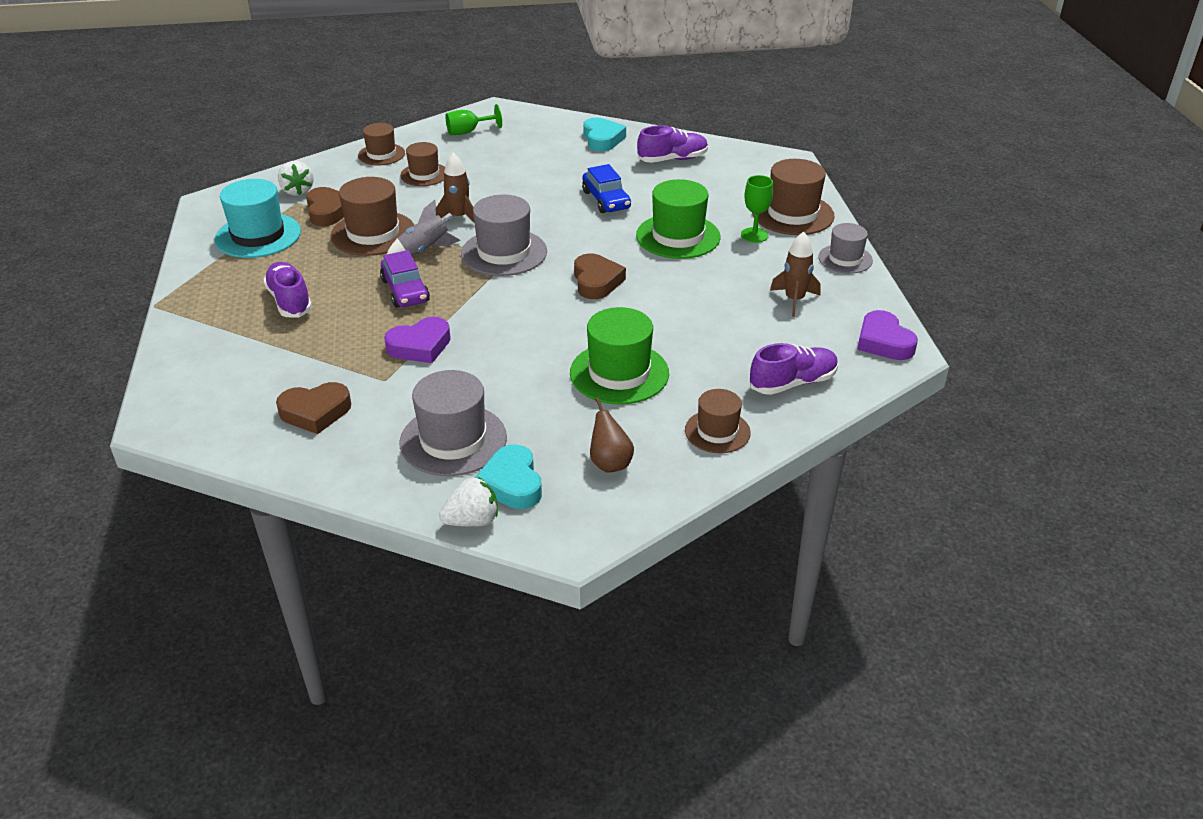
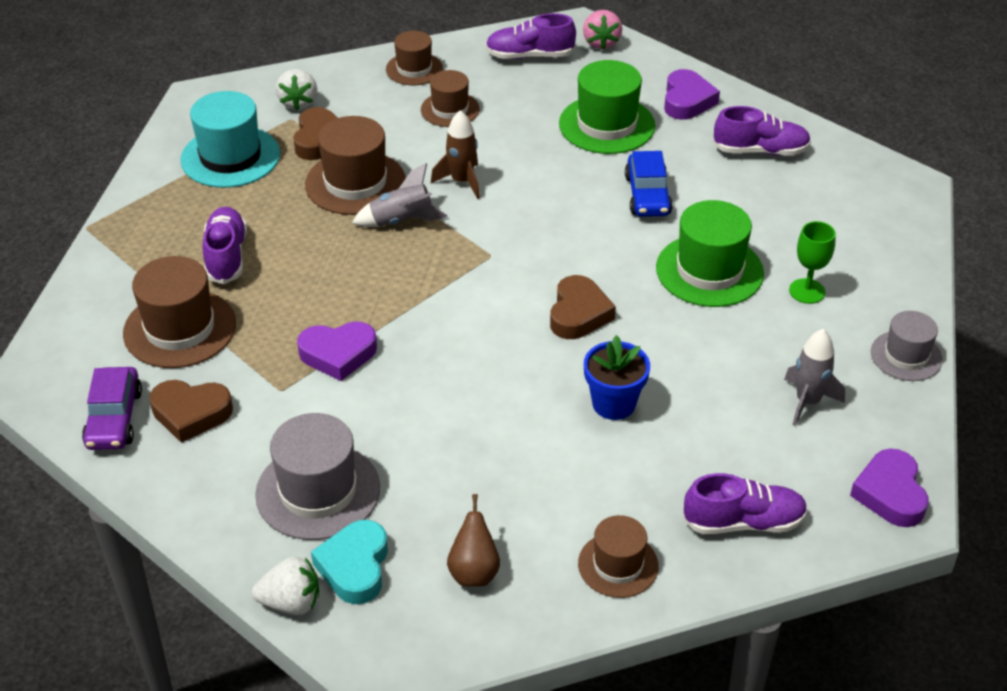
camera: 20 degrees right, 5 degrees up
(405, 291) = (355, 273): purple car -> purple car (114, 418)
(468, 132) = (529, 56): green goblet -> purple shoe
(504, 252) = (490, 245): grey hat -> none
(518, 115) = (601, 43): none -> pink strawberry
(602, 139) = (687, 100): turquoise heart -> purple heart
(619, 373) = (543, 451): green hat -> green hat (607, 125)
(655, 331) = (613, 404): none -> blue flower pot
(792, 214) = (873, 270): brown hat -> brown hat (180, 328)
(794, 300) = (808, 402): brown rocket -> grey rocket

